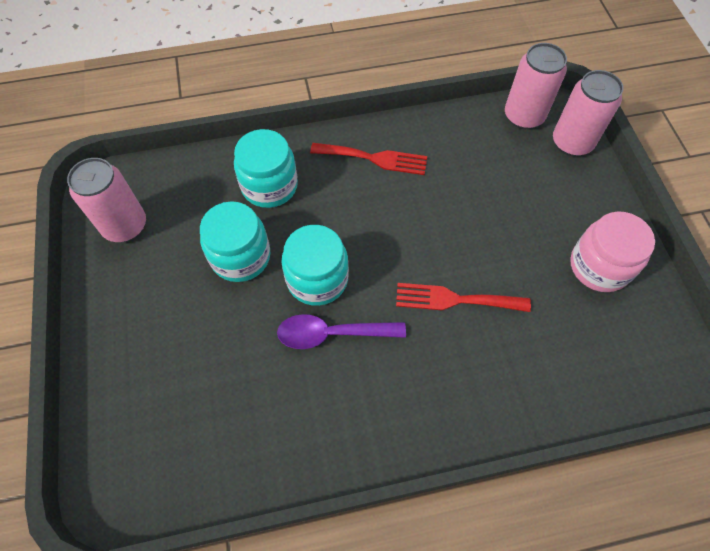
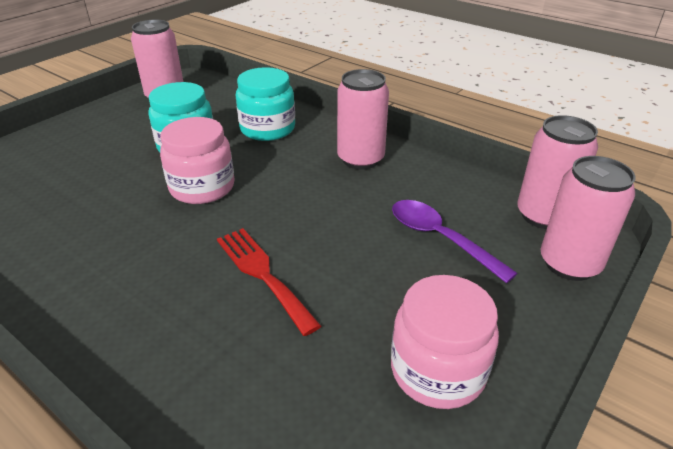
camera: 50 degrees right, 25 degrees down
(317, 279) = (202, 187): turquoise jar -> pink jar
(332, 334) = (152, 219): purple spoon -> purple spoon (440, 238)
(374, 158) = (360, 159): red fork -> pink can

